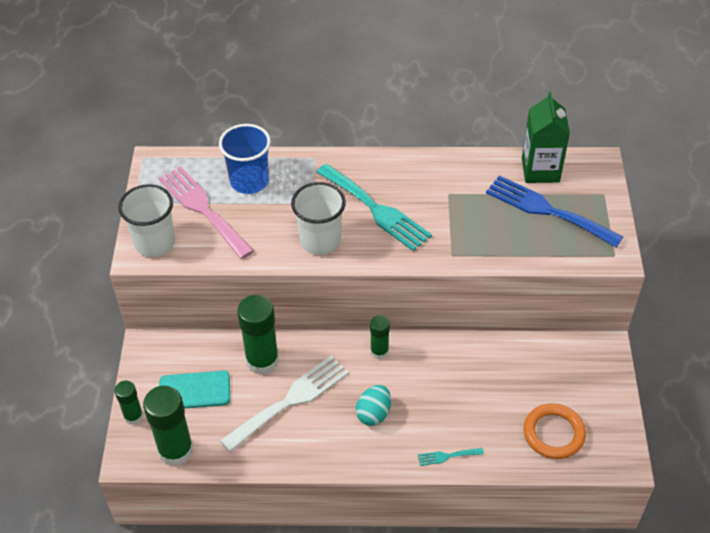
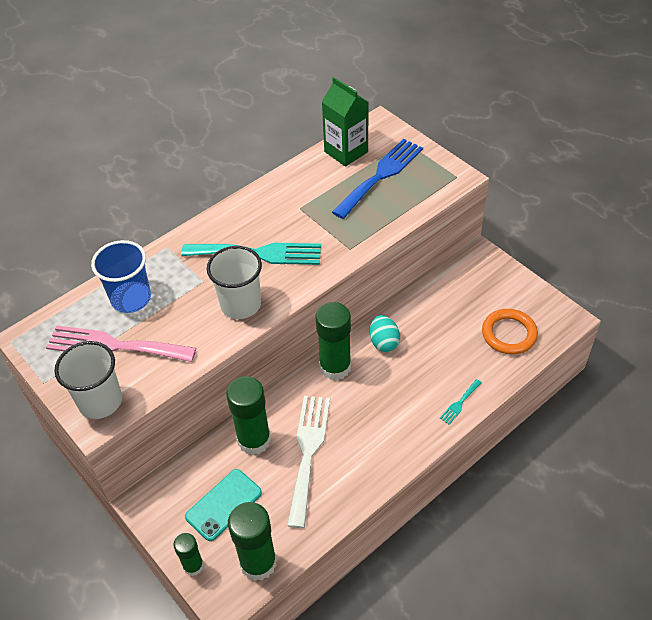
camera: 40 degrees left, 0 degrees up
(373, 413) = (379, 414): turquoise egg -> turquoise egg (384, 342)
(379, 351) = (335, 367): green glue stick -> green glue stick, size x1.78
(547, 210) = (381, 175): blue fork -> blue fork turned 135 degrees clockwise

